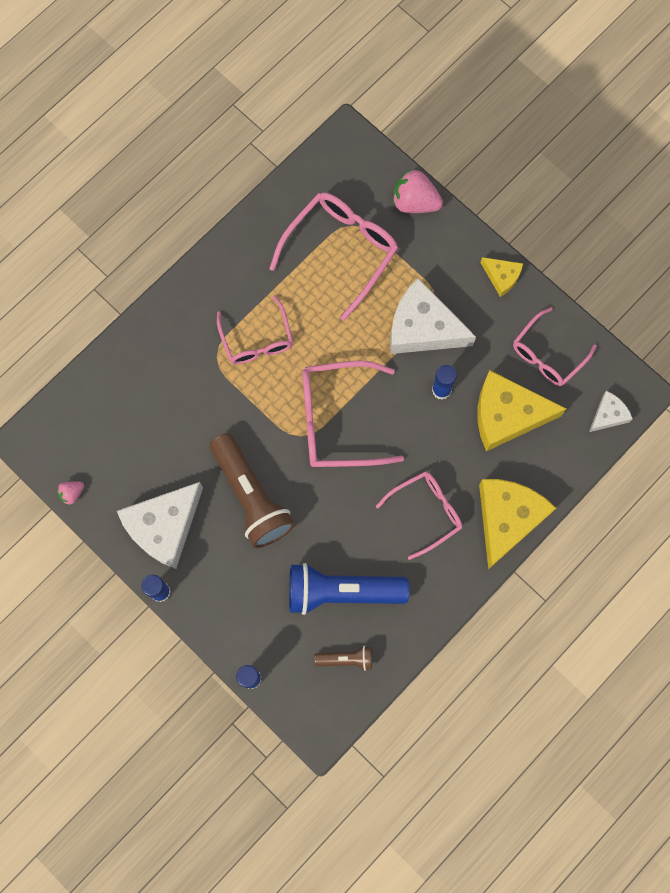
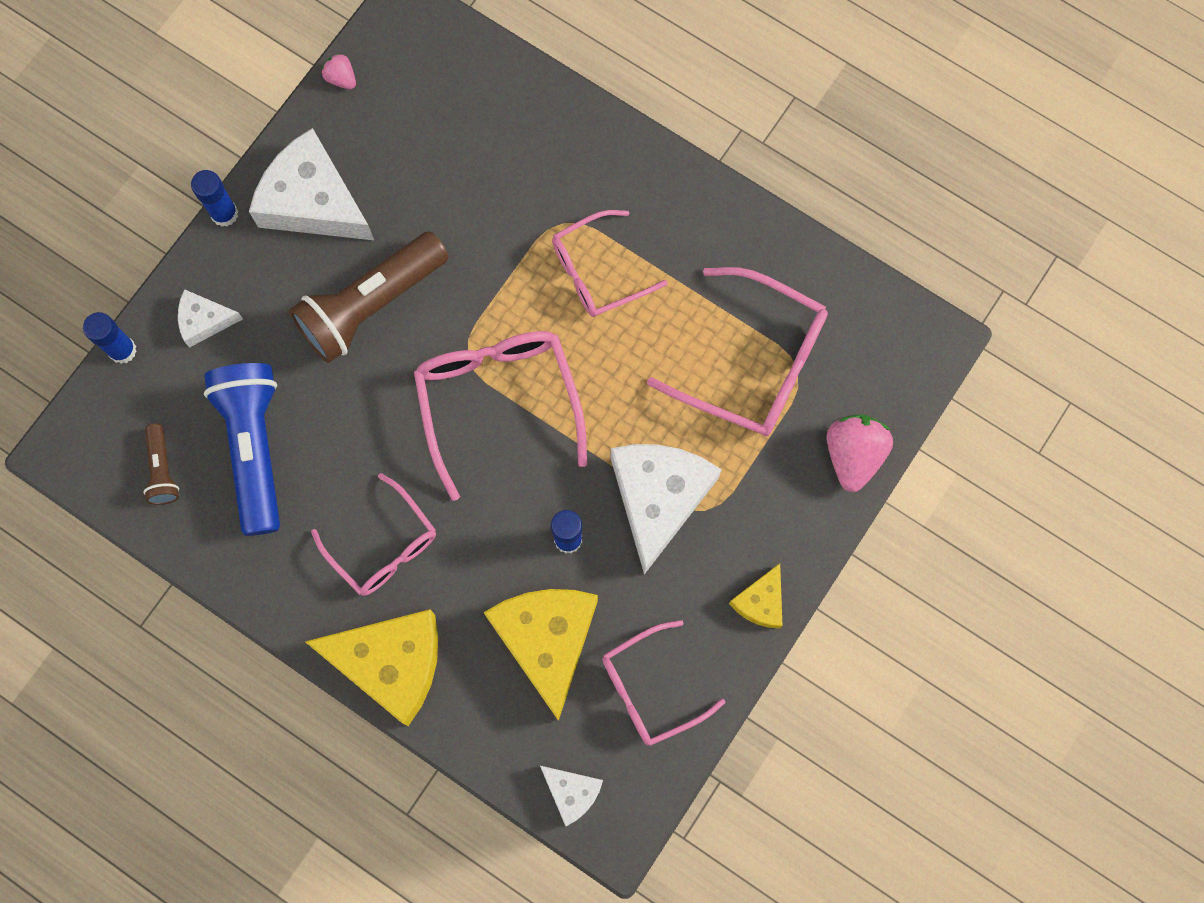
camera: 80 degrees right, 0 degrees up
(240, 616) = (205, 321): none -> white cheese
(548, 354) = (651, 688): pink glasses -> pink glasses turned 60 degrees counterclockwise

